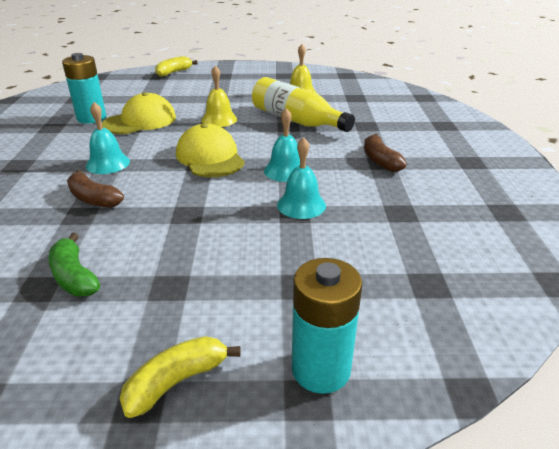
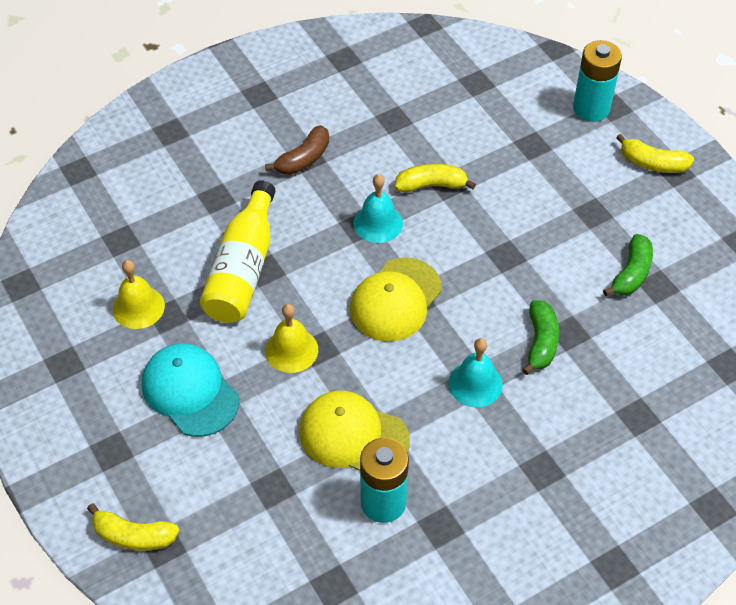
camera: 120 degrees left, 20 degrees up
(93, 199) = (541, 342): brown banana -> green banana
(230, 93) = (190, 391): none -> turquoise cap
(301, 205) = (431, 185): turquoise bell -> yellow banana

